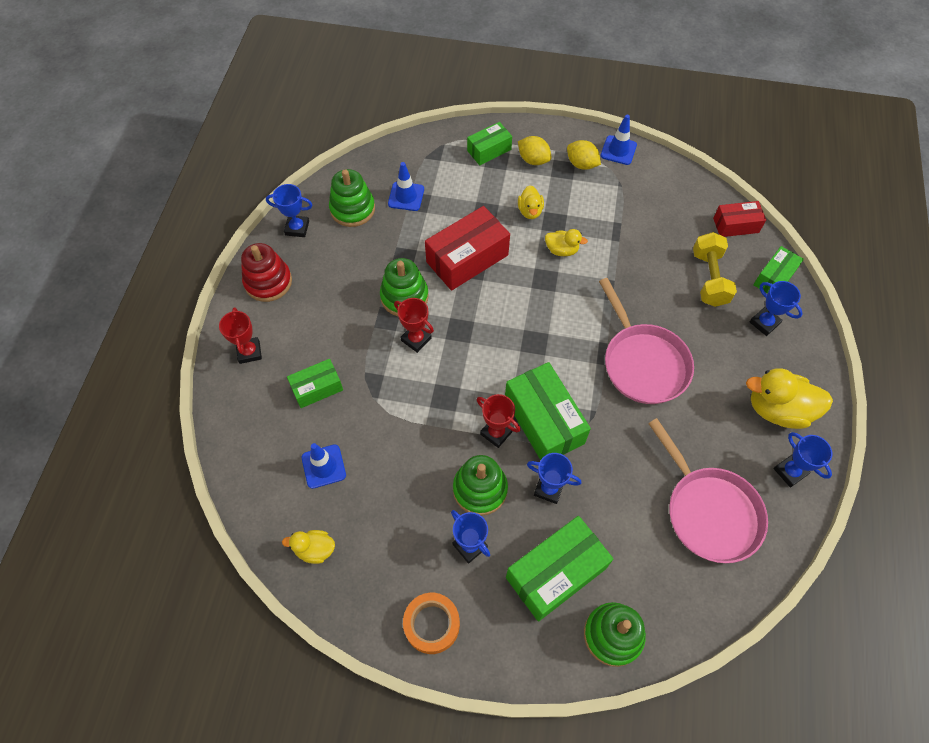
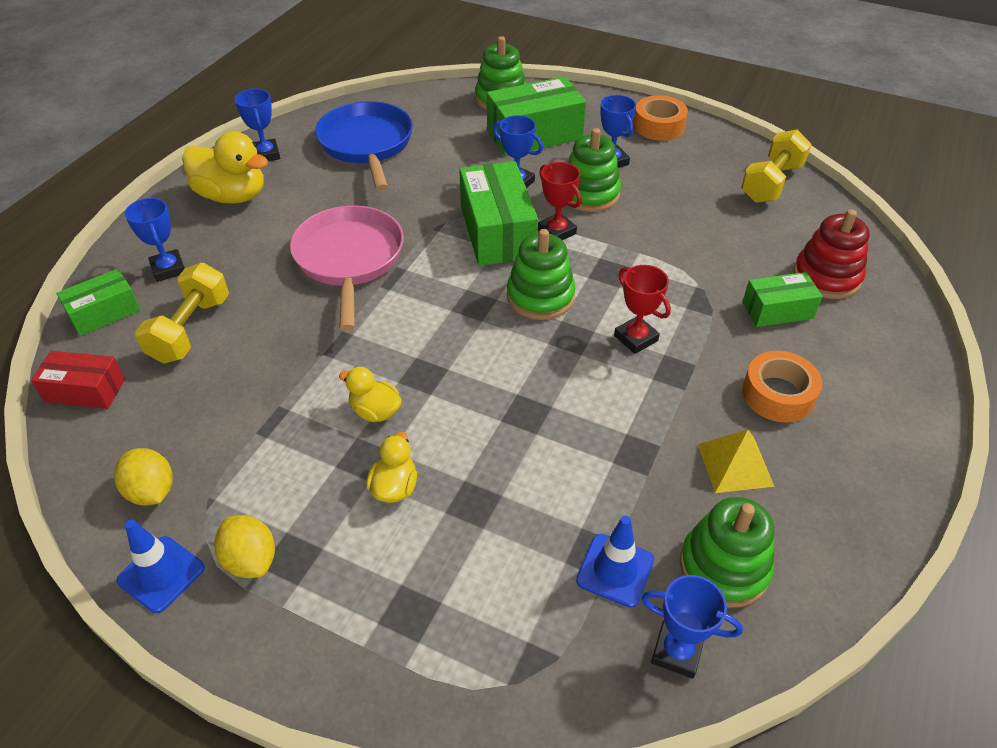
camera: 165 degrees left, 15 degrees down
(249, 352) = (882, 369): red trophy -> none
(268, 282) = (872, 463): red stacking toy -> red stacking toy (826, 277)
(297, 228) = (832, 551): blue trophy -> blue trophy (676, 652)
(315, 549) = (771, 183): yellow duck -> yellow dumbbell
(320, 316) = (778, 394): none -> orange tape
(323, 466) = (765, 239): blue traffic cone -> none
(347, 263) = (735, 465): none -> yellow pyramid
(404, 297) = (644, 395): green stacking toy -> green stacking toy (540, 297)
(467, 258) = (531, 430): red box -> none
(489, 150) = (416, 641): green box -> none
(533, 160) = (337, 593): yellow lemon -> yellow lemon (151, 491)
(709, 511) = (367, 145): pink pan -> blue pan

